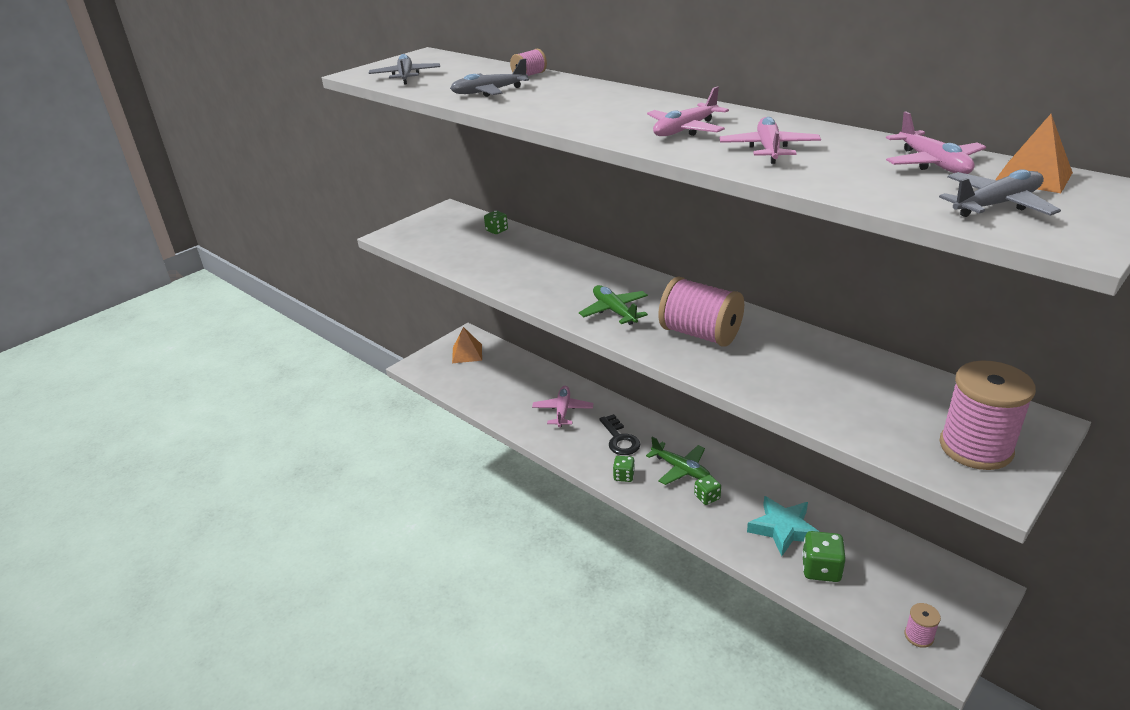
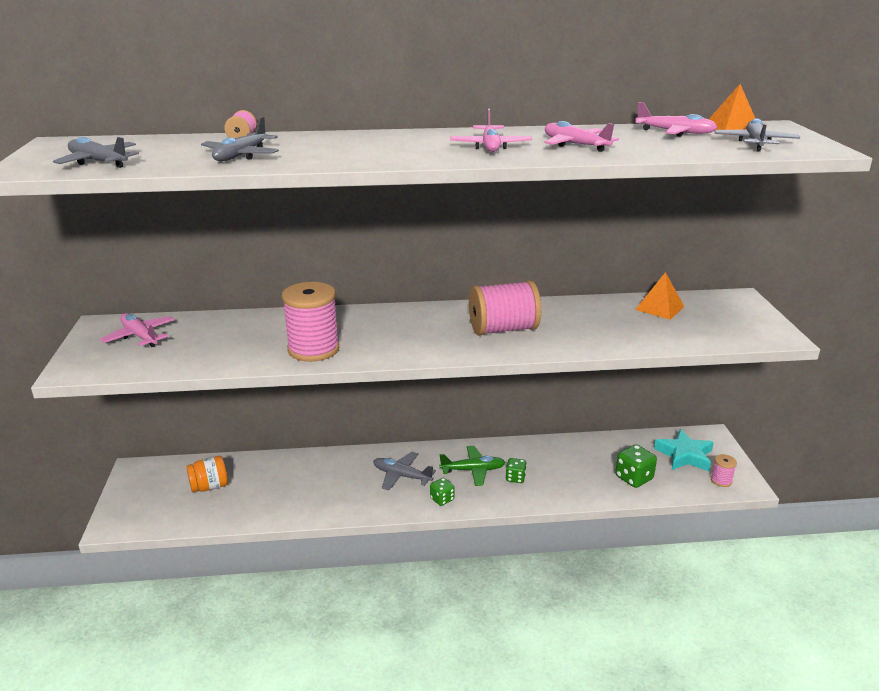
camera: 50 degrees left, 5 degrees down
(467, 353) = (159, 484): orange pyramid -> orange pyramid (659, 308)
(491, 372) = (210, 486): none -> orange jar
(497, 230) = (194, 323): green dice -> none
(563, 411) = (325, 481): pink plane -> pink plane (140, 336)
(614, 311) = (417, 340): green plane -> none
(620, 439) = (401, 476): black key -> grey plane
(783, 529) = (584, 468): turquoise star -> turquoise star (684, 455)
(975, 448) = (739, 322): pink spool -> pink spool (313, 349)

